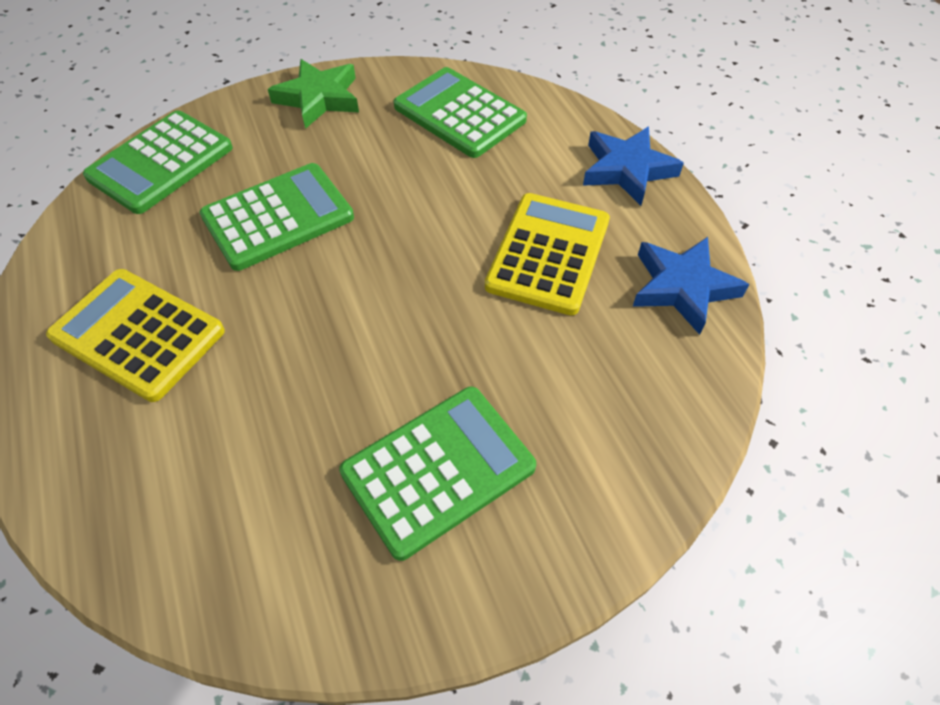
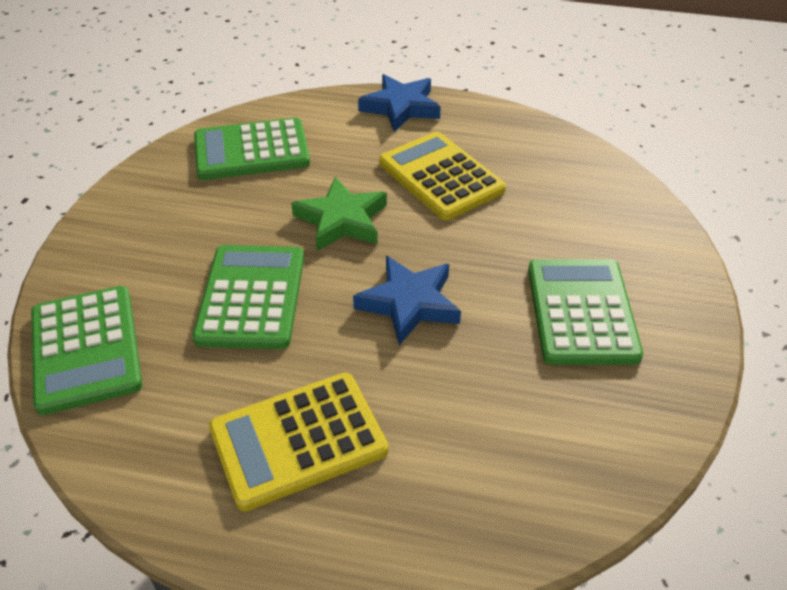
camera: 55 degrees left, 10 degrees down
(319, 98) = (132, 215): green star -> green star (342, 220)
(682, 287) = (524, 138): blue star -> blue star (409, 303)

